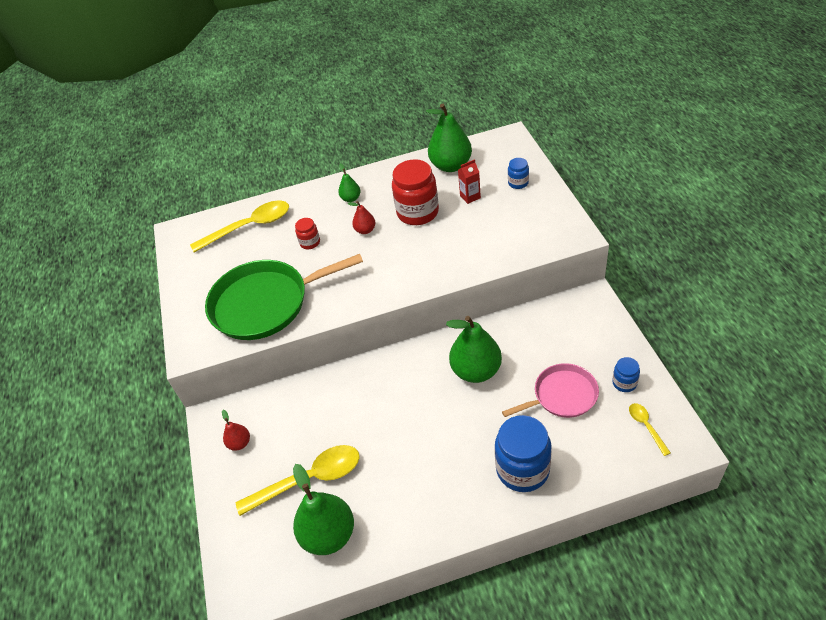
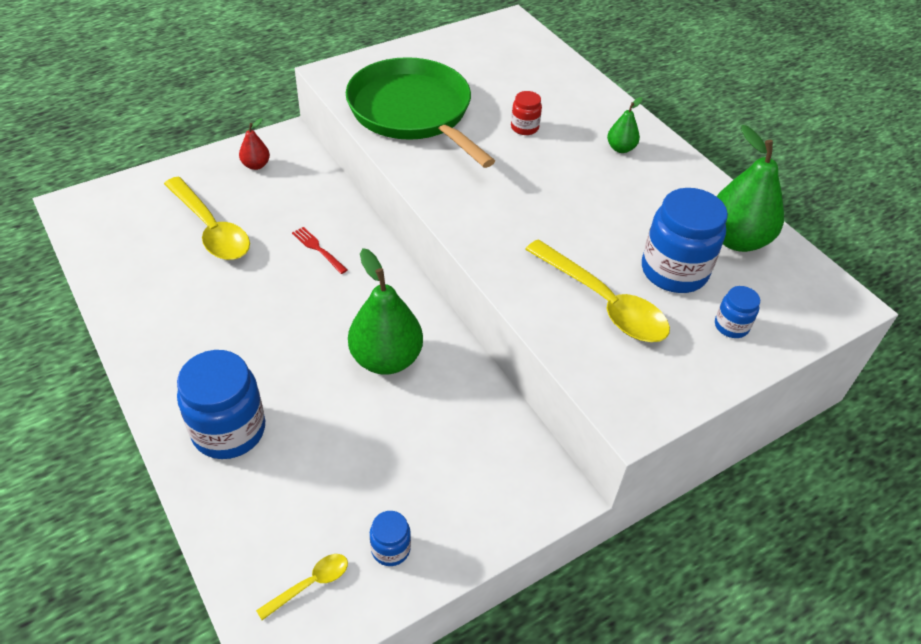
camera: 65 degrees right, 0 degrees up
(249, 227) = (536, 73): yellow spoon -> yellow spoon (603, 302)
(329, 535) = (141, 259): green pear -> none
(356, 404) = (318, 249): none -> red fork
(365, 230) = (563, 172): red pear -> none
(418, 212) = (617, 218): red jar -> none
(470, 197) = (674, 271): red carton -> blue jar
(562, 395) = (356, 465): pink pan -> none

